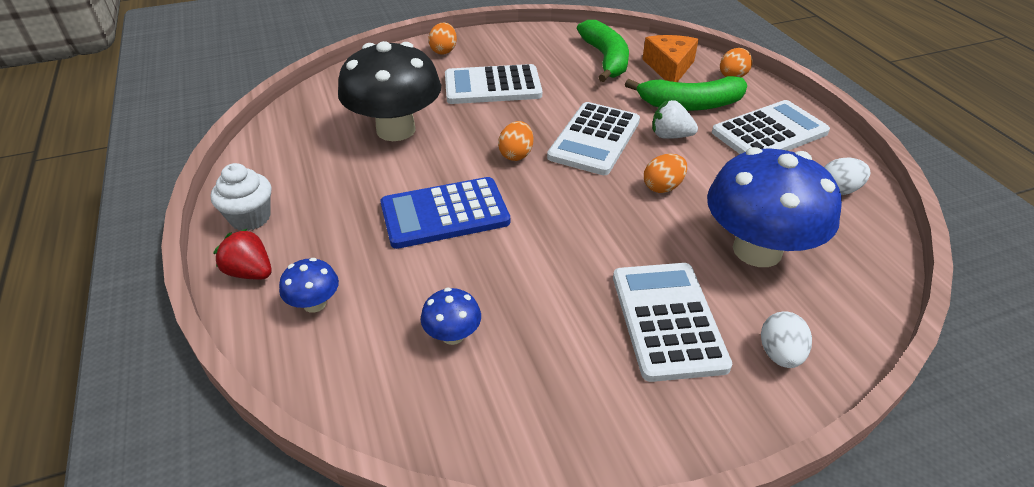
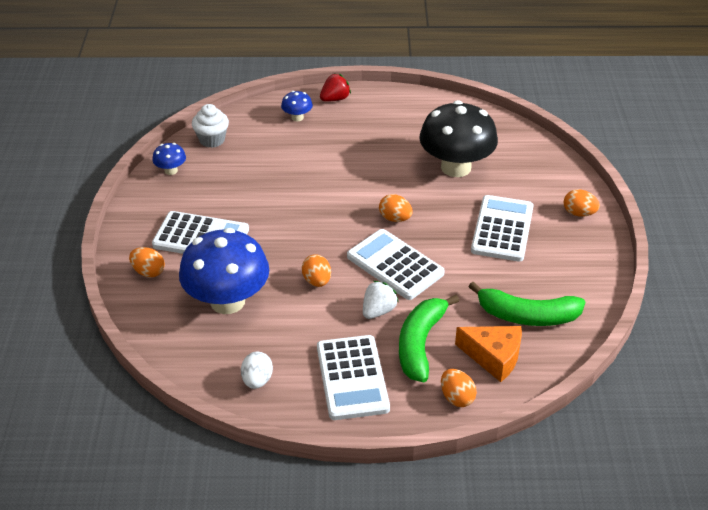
camera: 110 degrees right, 0 degrees up
(250, 218) = (384, 101): white cupcake -> white cupcake (212, 140)
(445, 213) = (346, 173): blue calculator -> none
(452, 335) = (245, 158): blue mushroom -> blue mushroom (171, 170)
(779, 354) = (148, 272): white egg -> orange egg

